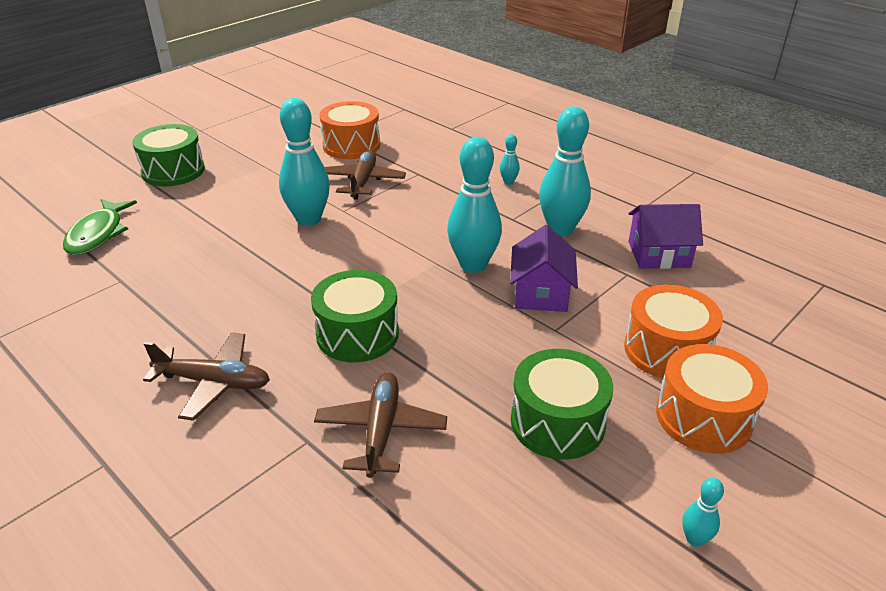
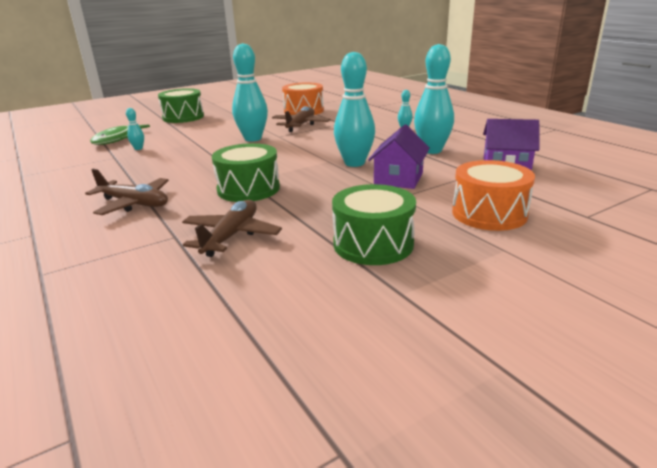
camera: 15 degrees right, 10 degrees down
(694, 539) = (461, 326): turquoise bowling pin -> turquoise bowling pin (138, 148)
(703, 417) = (505, 252): orange drum -> none

